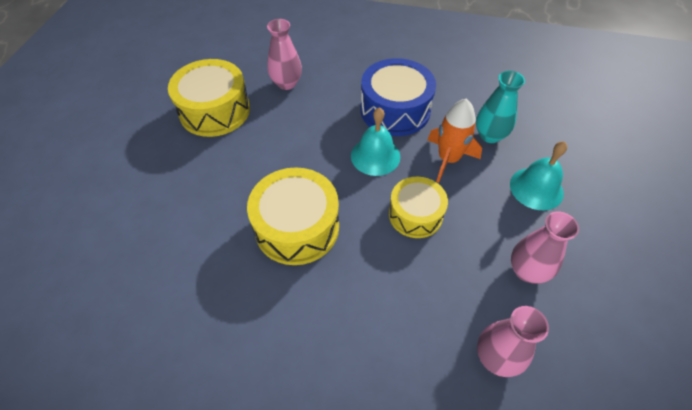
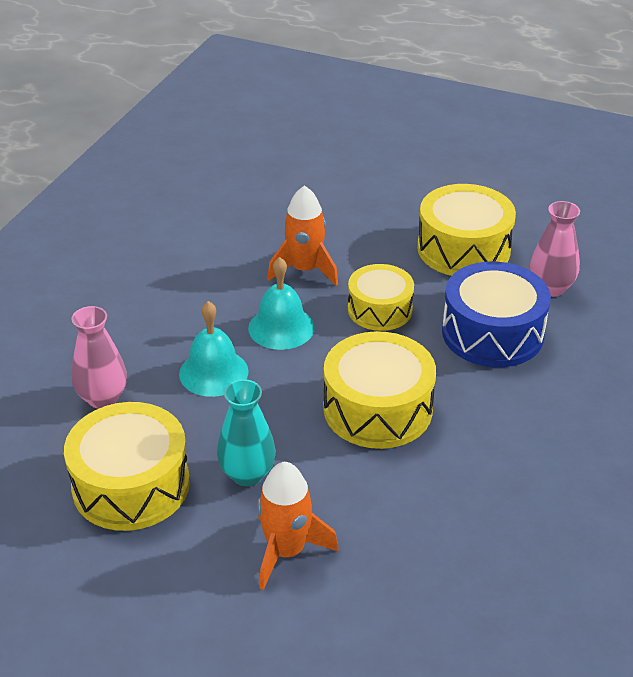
camera: 80 degrees left, 15 degrees down
(158, 193) = (286, 551): none -> orange rocket
(395, 110) = (205, 298): blue drum -> blue drum (492, 333)
(490, 135) = (277, 232): turquoise vase -> turquoise vase (247, 474)
(527, 271) = (463, 249): pink vase -> yellow drum
(536, 188) = (364, 218): turquoise bell -> turquoise bell (213, 372)

